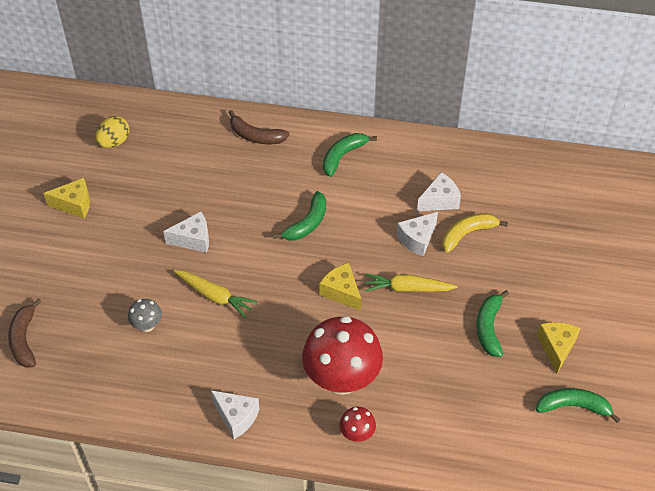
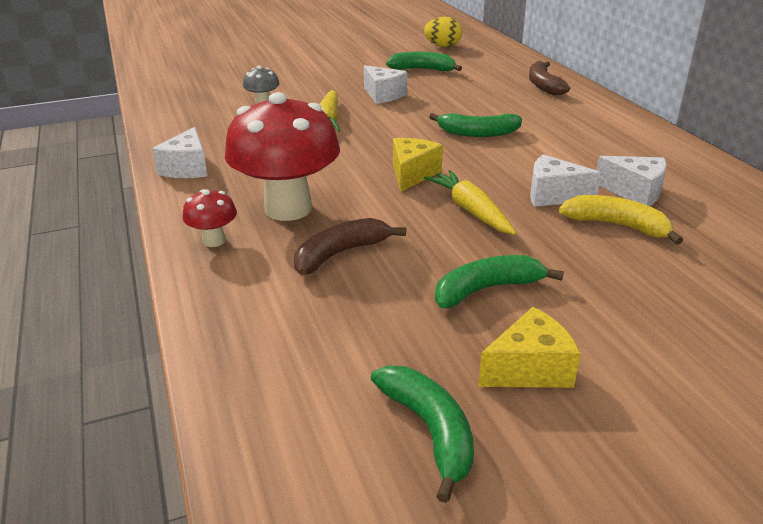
camera: 60 degrees right, 20 degrees down
(24, 339) = (204, 72): brown banana -> brown banana (340, 254)
(74, 204) = (359, 52): yellow cheese -> none
(343, 156) = (594, 125): green banana -> green banana (423, 69)

